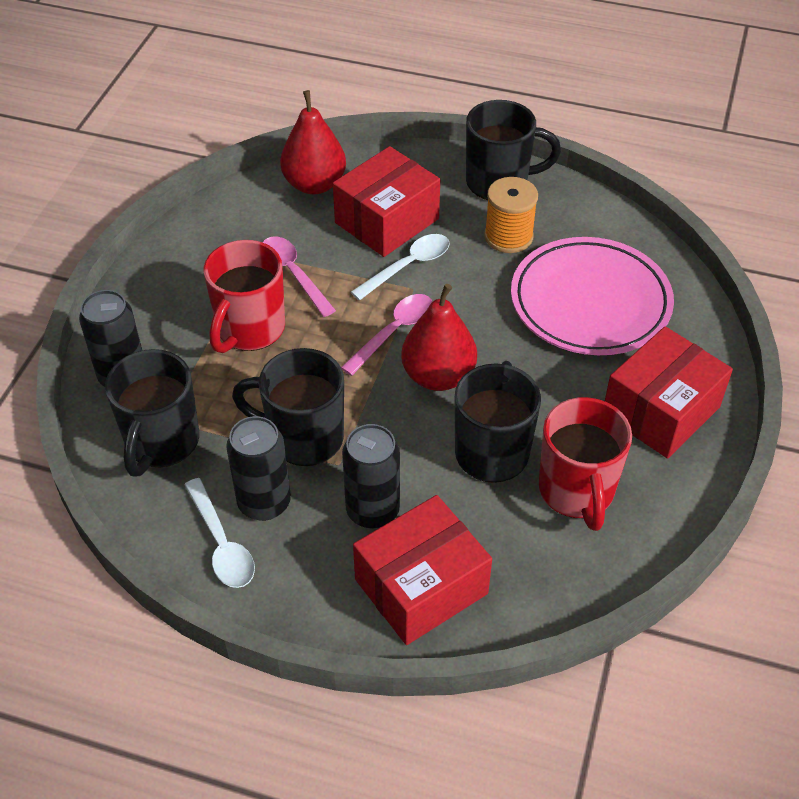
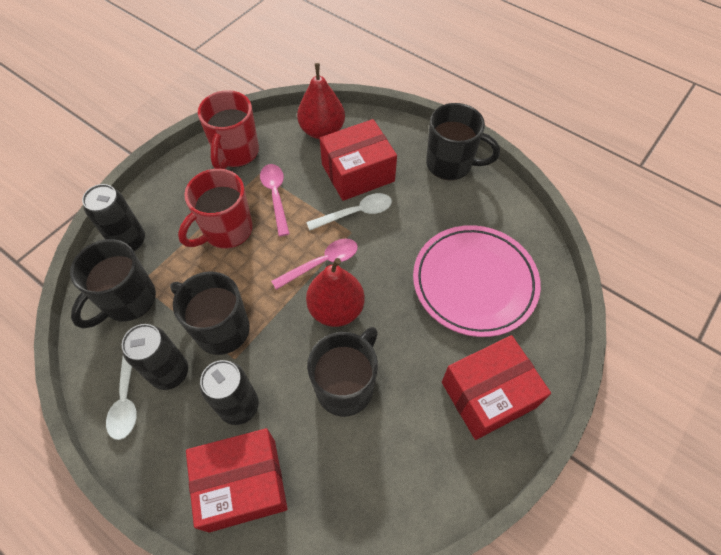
camera: 20 degrees right, 10 degrees up
(508, 236) = (438, 210): orange spool -> none
(576, 492) = (392, 444): red mug -> red mug (236, 153)

